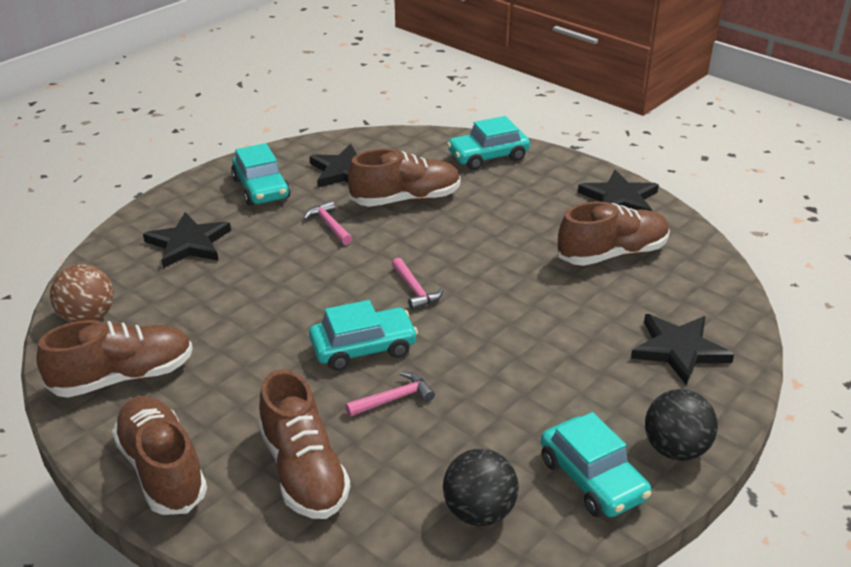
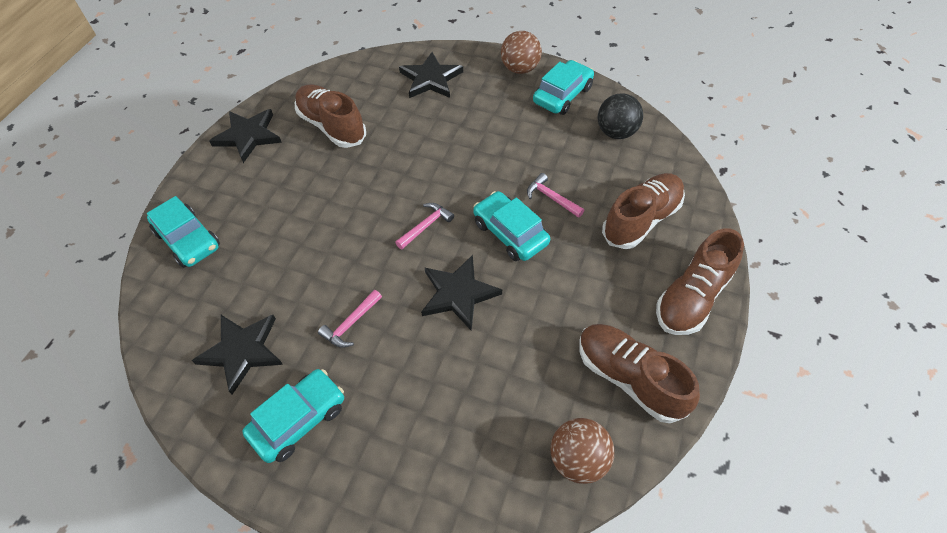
camera: 110 degrees left, 20 degrees up
(188, 243) = (426, 437): black star -> black star (458, 294)
(406, 199) = (287, 279): brown shoe -> none
(675, 449) = (520, 69): black ball -> brown ball

